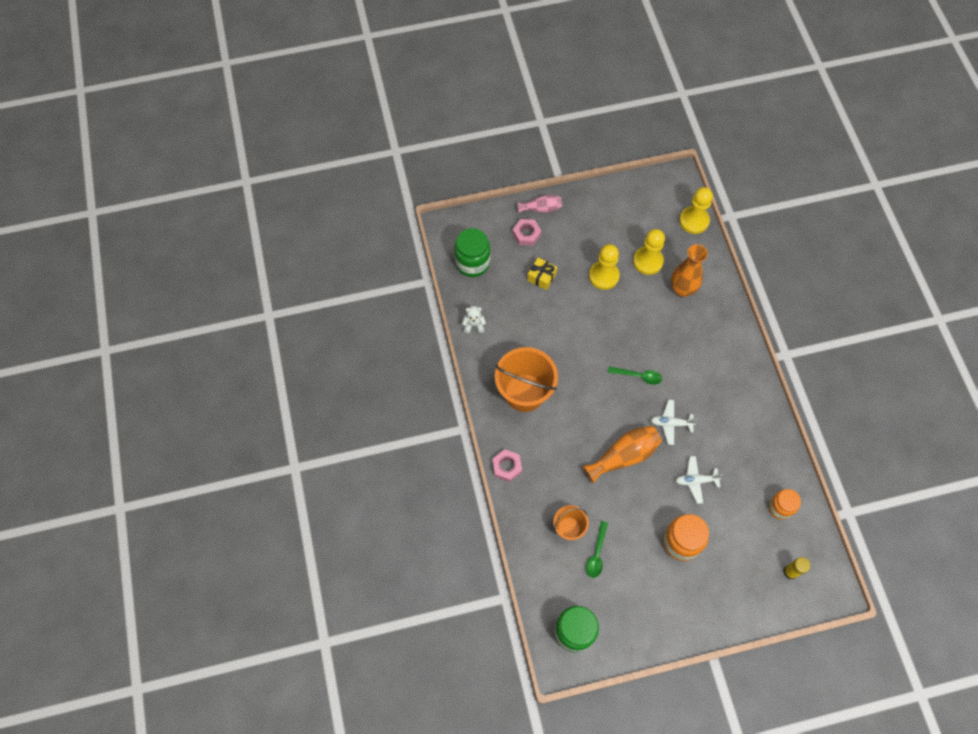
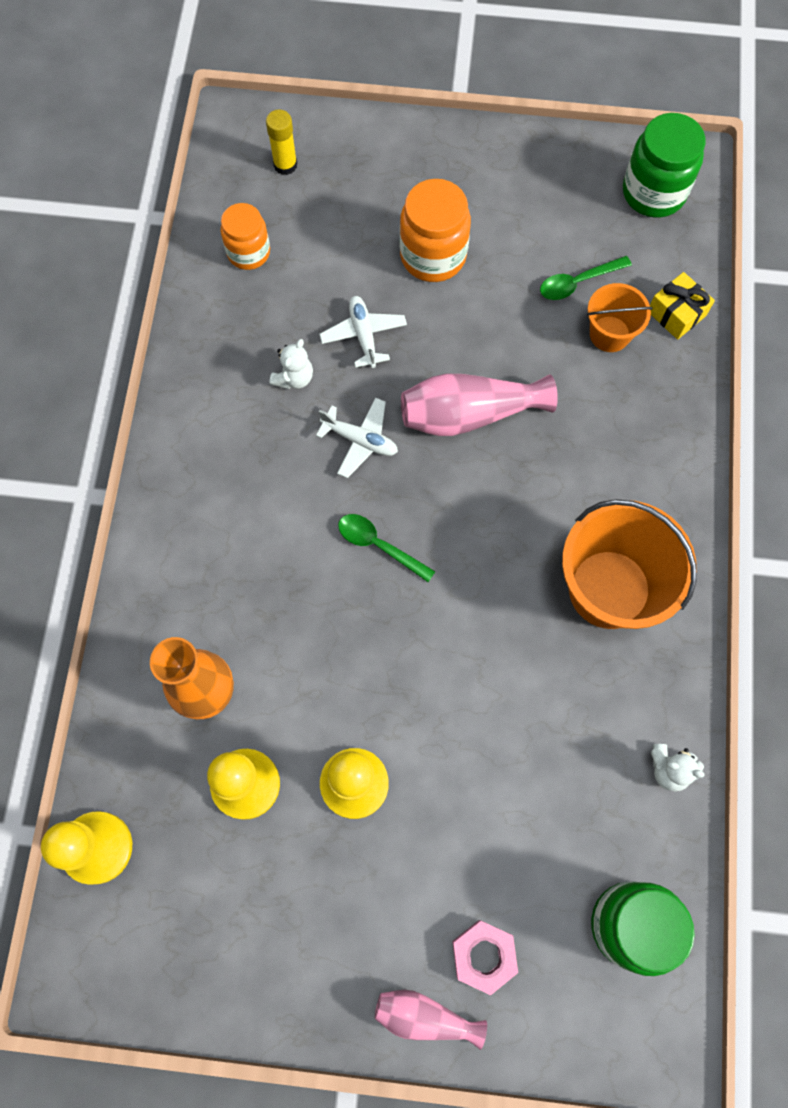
camera: 160 degrees left, 5 degrees up
(507, 467) = (685, 465): pink nut -> none
(541, 277) = (488, 830): yellow gift -> yellow gift (676, 313)
(596, 554) = (577, 282): green spoon -> green spoon turned 150 degrees counterclockwise
(624, 456) = (469, 414): orange vase -> pink vase
(696, 481) = (363, 335): white plane -> white plane turned 120 degrees counterclockwise
(719, 444) = (294, 378): none -> white teddy bear

